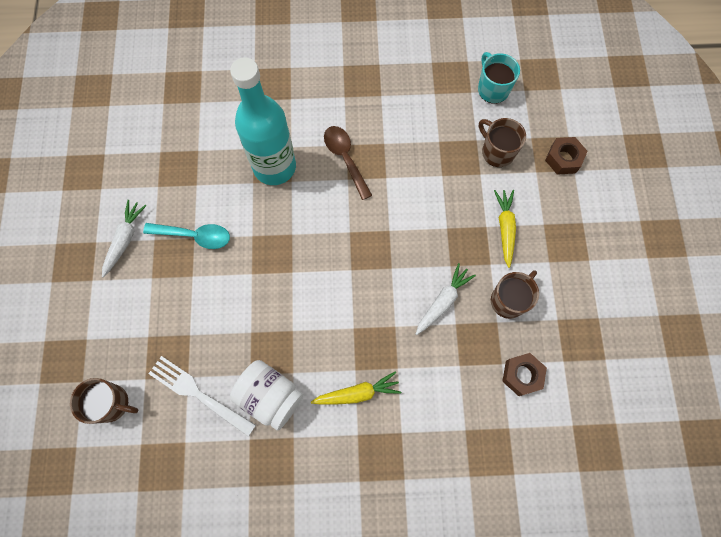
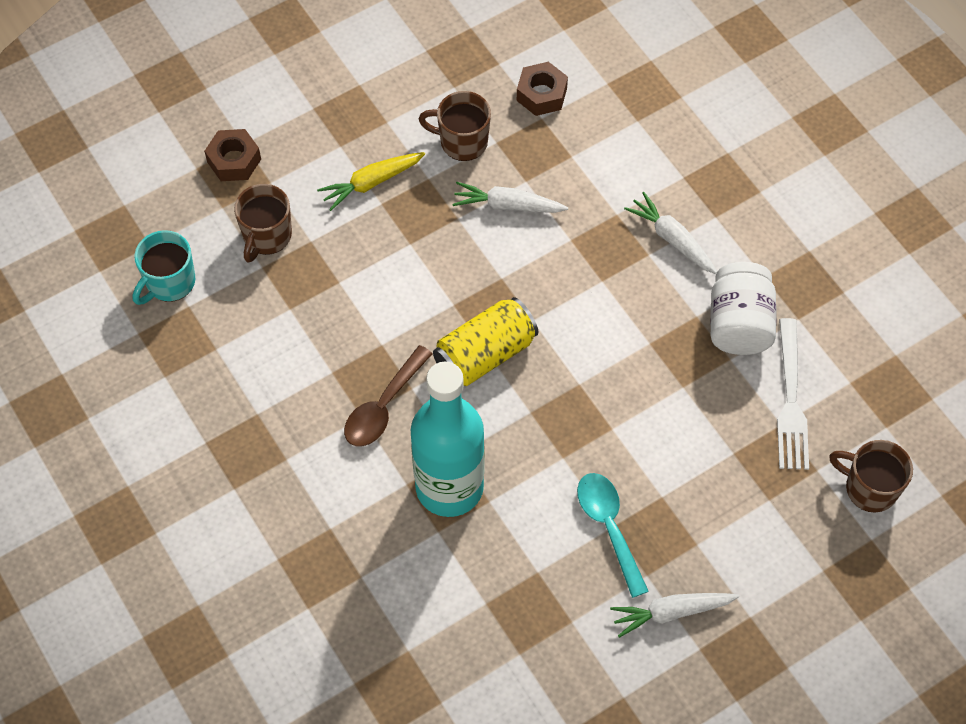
camera: 120 degrees left, 10 degrees down
(112, 403) = (869, 488): brown mug -> brown mug turned 45 degrees counterclockwise
(345, 230) = (485, 354): none -> yellow can
(357, 393) = (672, 239): yellow carrot -> white carrot

